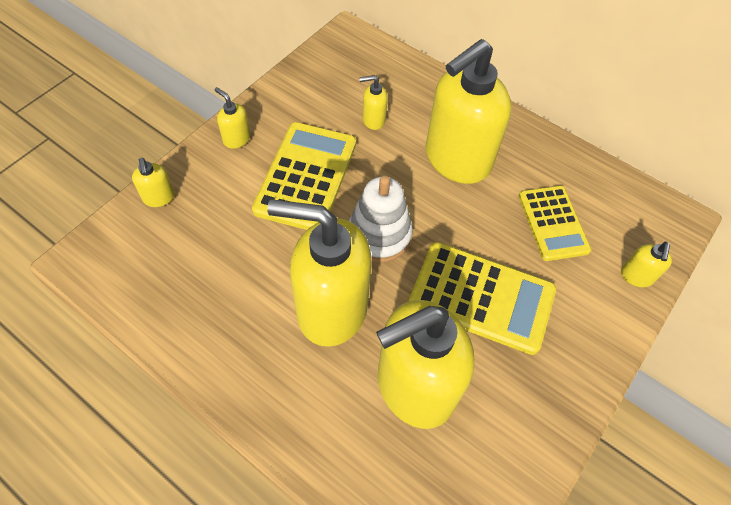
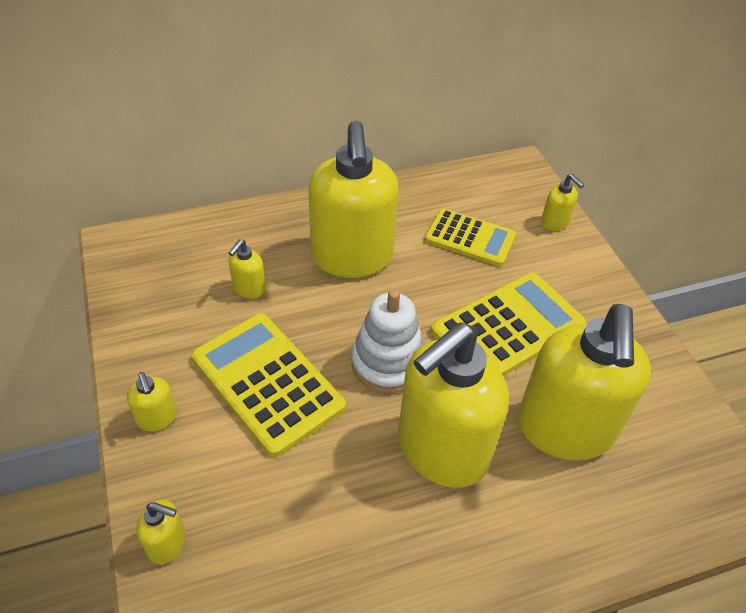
camera: 55 degrees left, 10 degrees down
(236, 139) = (157, 418): yellow soap dispenser -> yellow soap dispenser turned 105 degrees counterclockwise

